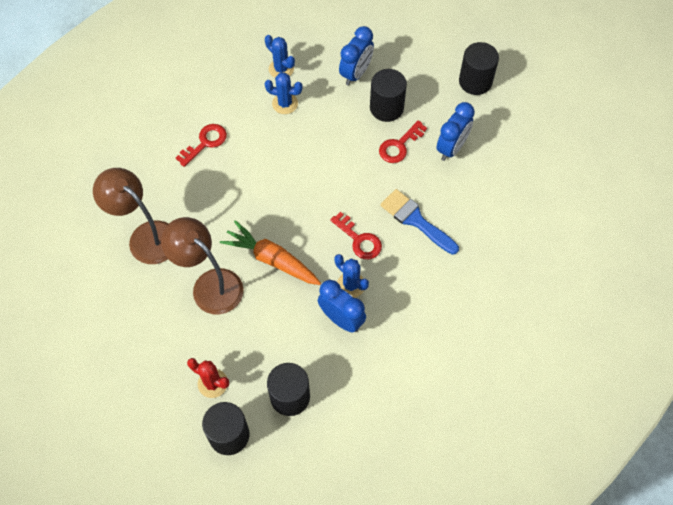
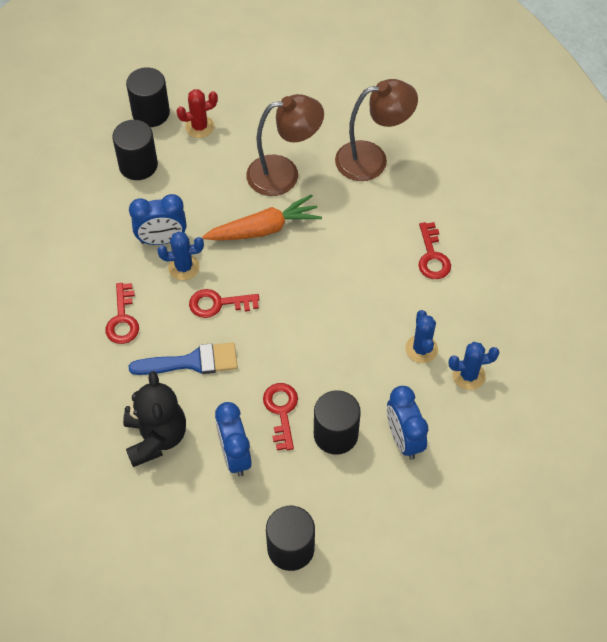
camera: 130 degrees right, 5 degrees down
(285, 103) = (421, 349): blue cactus -> blue cactus turned 60 degrees counterclockwise
(427, 288) = (123, 319): none -> red key
(484, 198) = (156, 437): none -> black teddy bear

